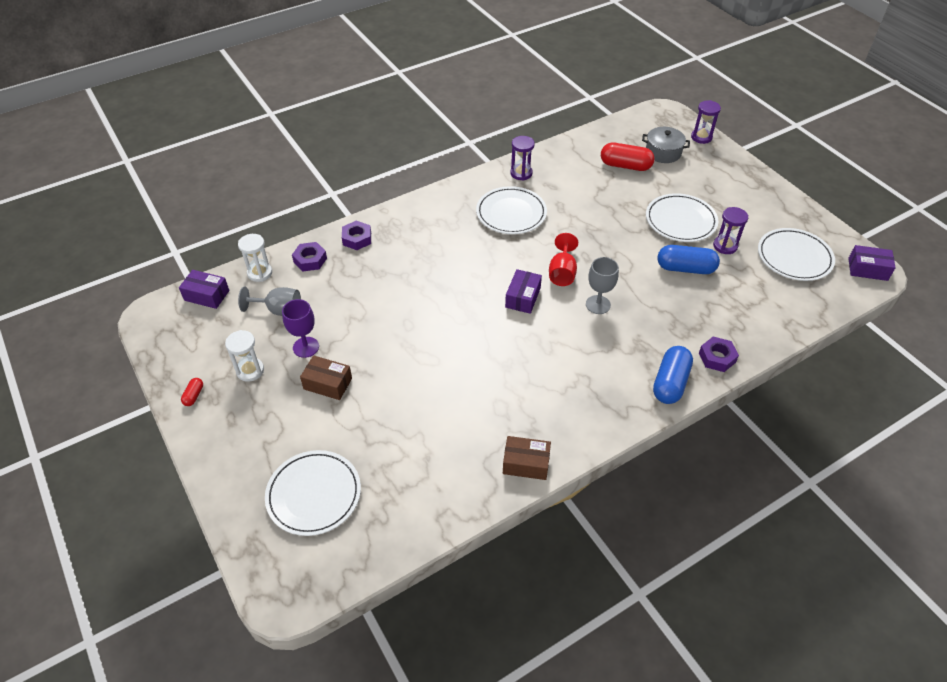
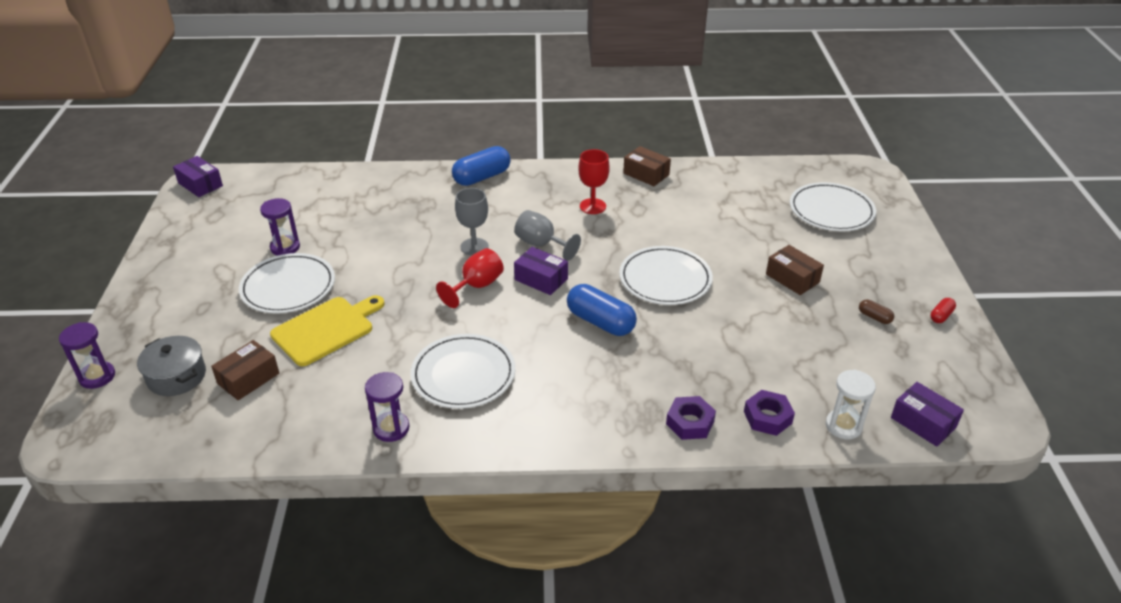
camera: 150 degrees left, 10 degrees down
(250, 371) = (874, 317): white hourglass -> brown capsule
(279, 310) = (827, 367): grey goblet -> grey goblet (541, 244)
(306, 347) = (805, 318): purple goblet -> none
(523, 297) = (541, 279): purple box -> purple box turned 75 degrees clockwise
(543, 392) = (592, 206): none -> red goblet
(621, 206) = (326, 329): none -> yellow cutting board
(625, 166) = (248, 378): red capsule -> brown box
(685, 268) = (352, 244): blue capsule -> blue capsule (600, 322)
(717, 357) = (423, 178): purple nut -> none
(794, 257) = (241, 215): white plate -> white plate (665, 279)

